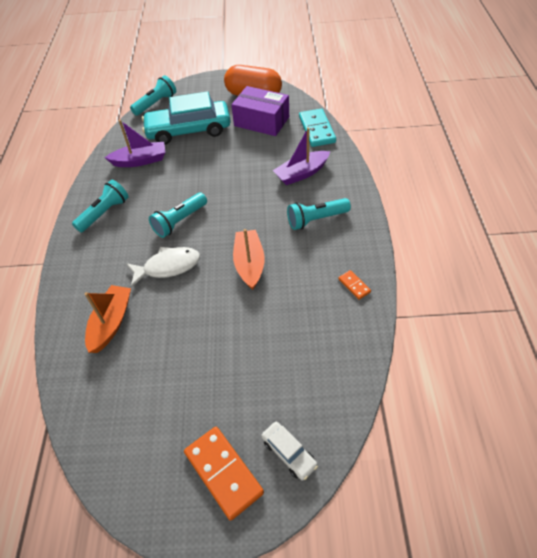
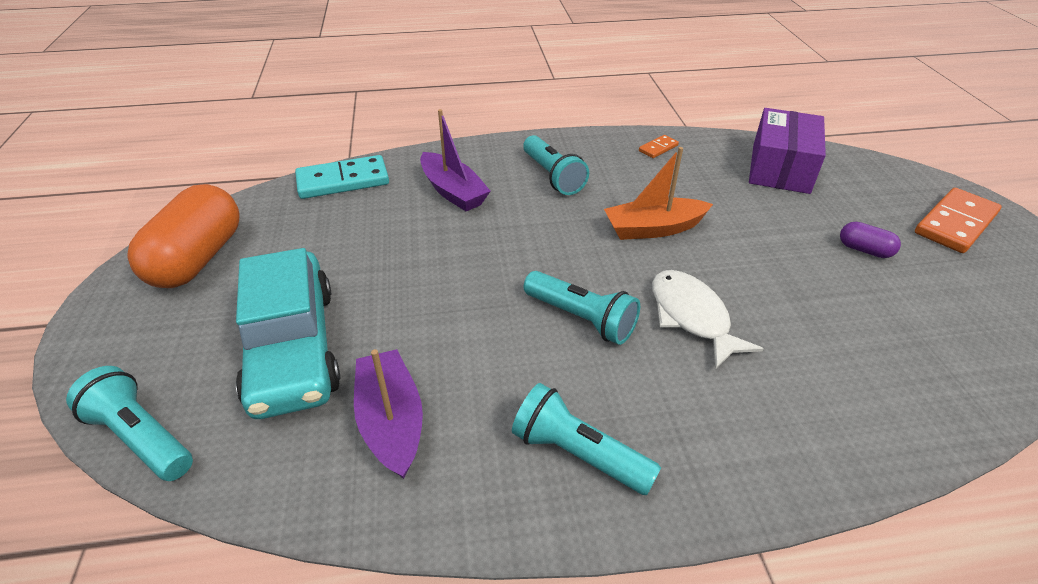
camera: 100 degrees left, 10 degrees down
(111, 323) = (840, 370): orange boat -> none
(204, 382) = (864, 250): none -> purple capsule
(261, 121) = (297, 241): purple box -> purple box (780, 168)
(289, 453) = (894, 183): white car -> none

